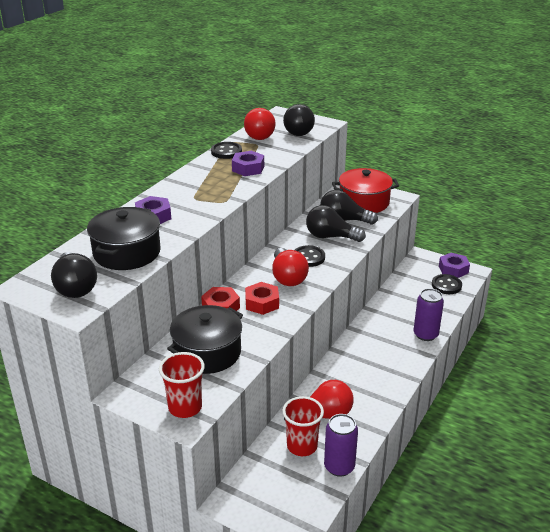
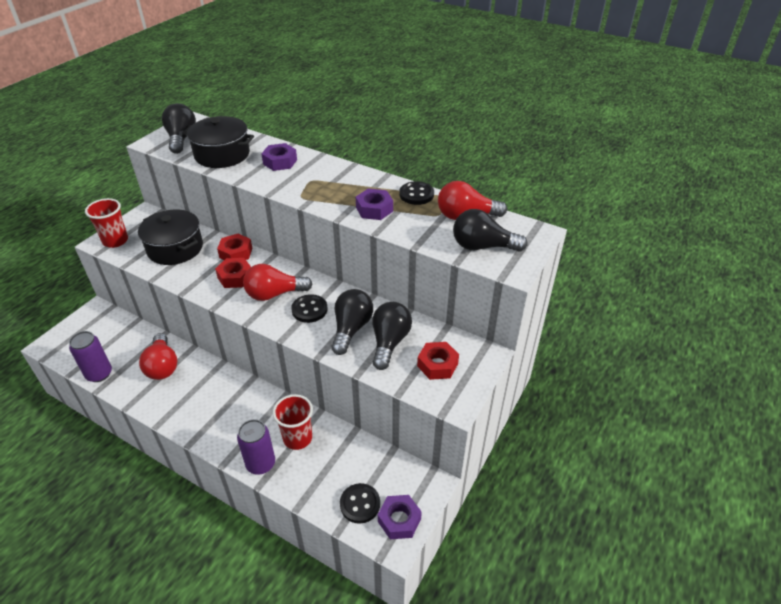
camera: 90 degrees right, 10 degrees up
(75, 287) = (181, 139): black light bulb -> black light bulb turned 105 degrees clockwise
(302, 446) = (132, 351): red cup -> red cup (297, 438)
(364, 202) = (437, 365): red pot -> red nut

